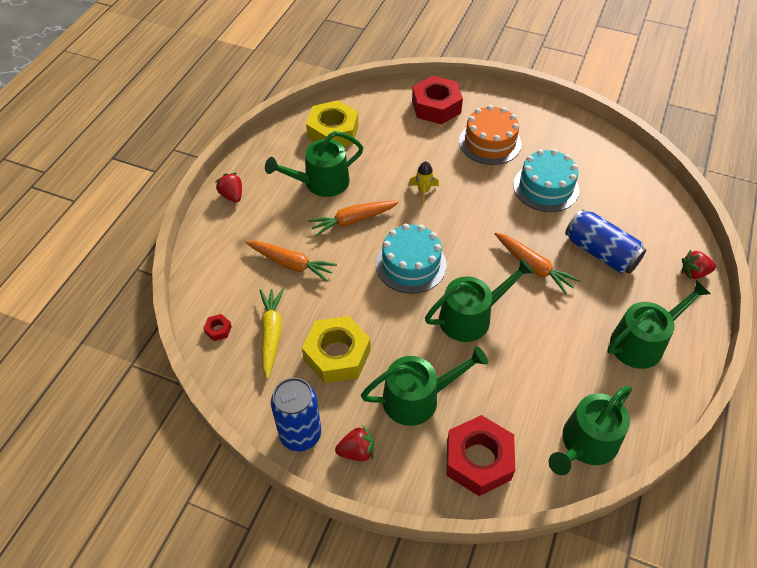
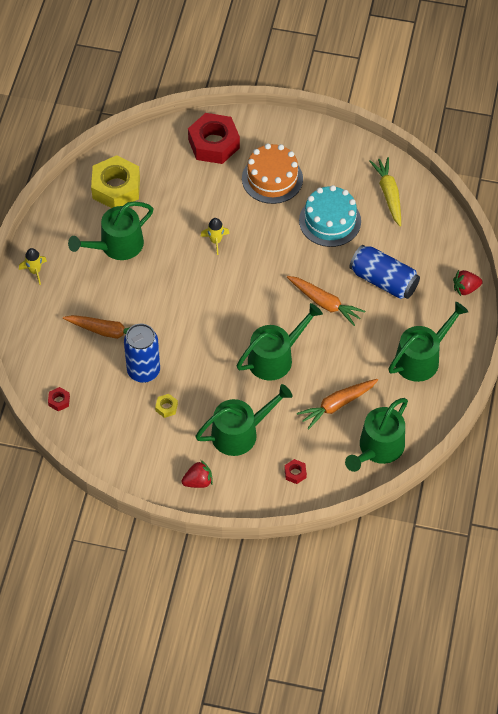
camera: 10 degrees left, 5 degrees up
(232, 195) = (35, 271): red strawberry -> yellow rocket
(271, 334) = (106, 398): yellow carrot -> yellow carrot (388, 194)
(300, 434) = (150, 476): blue can -> blue can (143, 371)
(337, 355) = (166, 407): yellow nut -> yellow nut, size x0.41
(353, 220) = (155, 281): orange carrot -> orange carrot (337, 405)
(411, 264) = (215, 316): turquoise cake -> none
(478, 460) = (295, 473): red nut -> red nut, size x0.41

